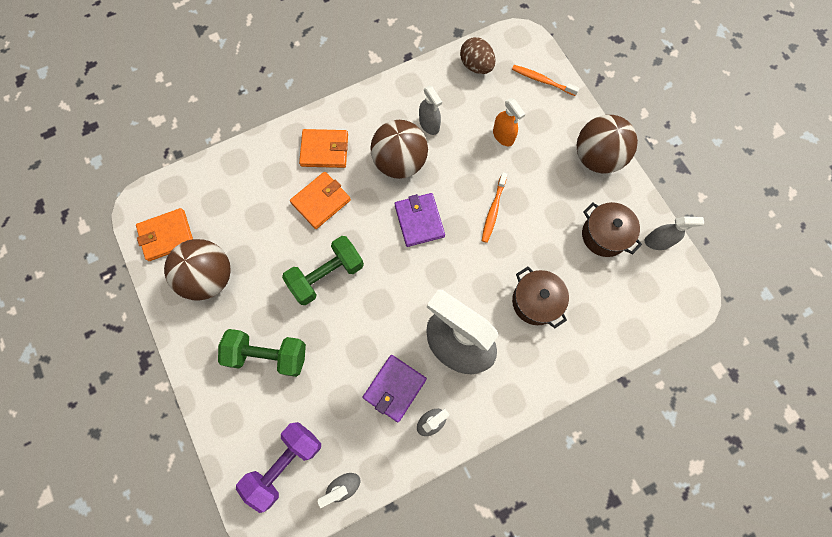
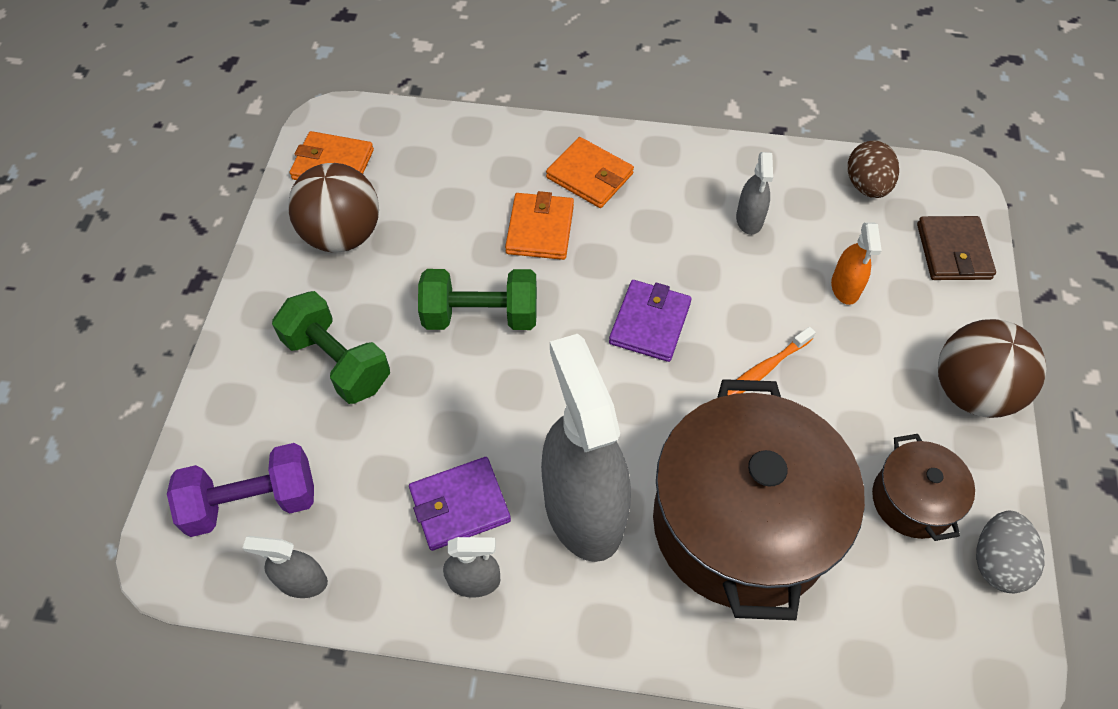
camera: 35 degrees right, 15 degrees down
(321, 201) = (540, 229): orange wallet -> orange wallet turned 75 degrees counterclockwise
(400, 162) = (676, 241): brown ball -> none
(535, 301) = (741, 523): brown pot -> brown pot, size x2.13
(542, 80) = (953, 251): orange toothbrush -> brown wallet
(658, 241) = (997, 562): grey spray bottle -> grey egg

